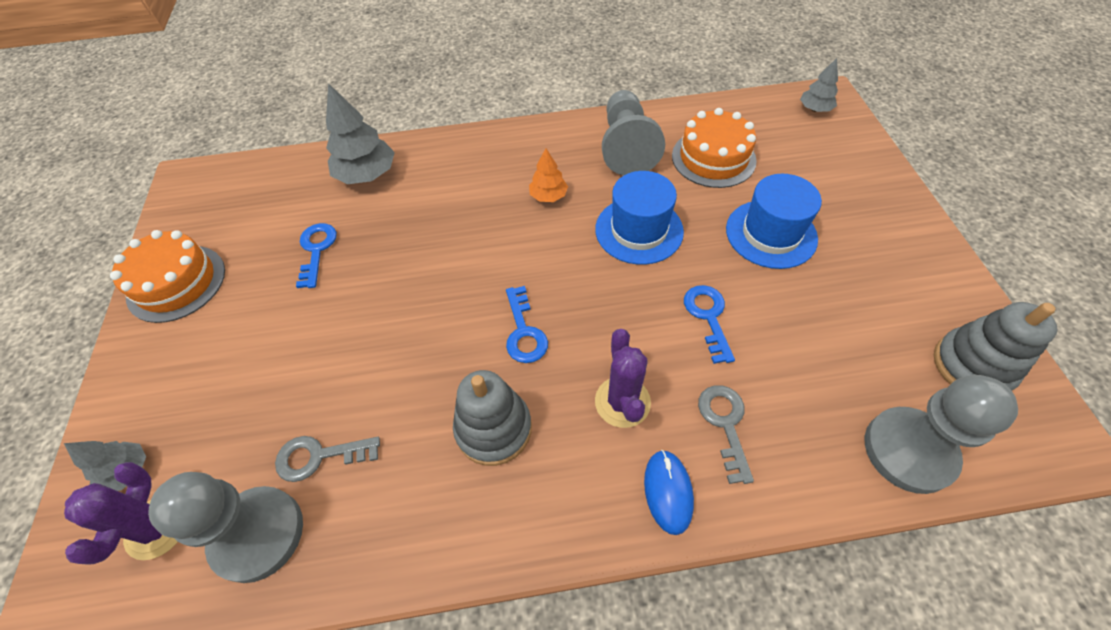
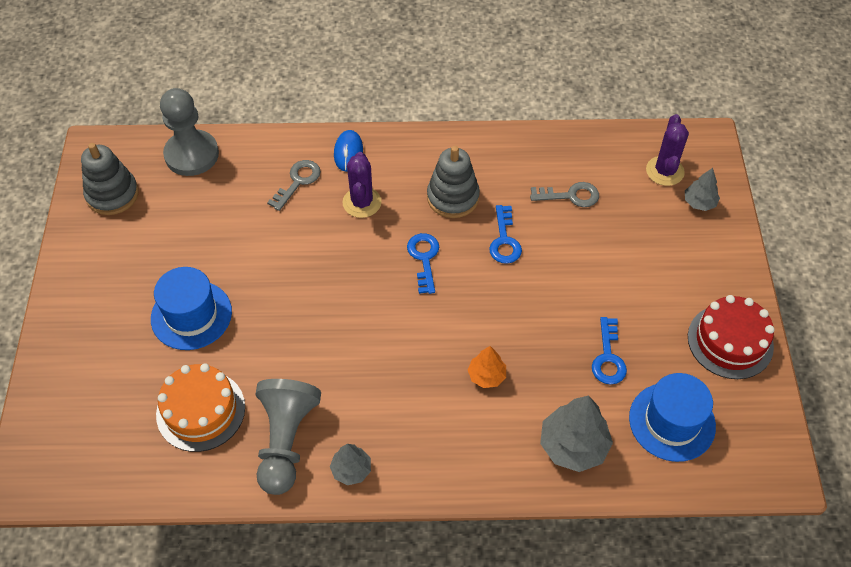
camera: 175 degrees left, 0 degrees up
(176, 283) = (730, 341): orange cake -> red cake
(258, 534) = (600, 161): grey pawn -> none
(548, 196) = (382, 387): orange tree -> orange tree (486, 375)
(639, 230) = (306, 335): blue hat -> blue hat (672, 422)
(708, 317) = (278, 251): blue key -> blue key (504, 240)
(725, 424) = (298, 182): grey key -> grey key turned 150 degrees counterclockwise
(814, 109) = (53, 465): grey tree -> grey tree (351, 470)

